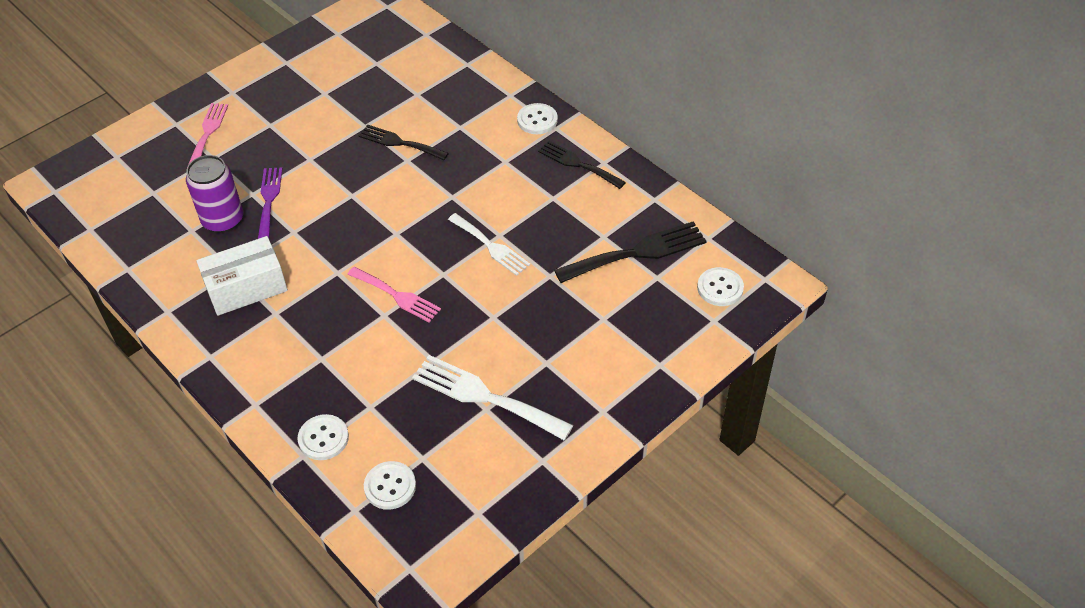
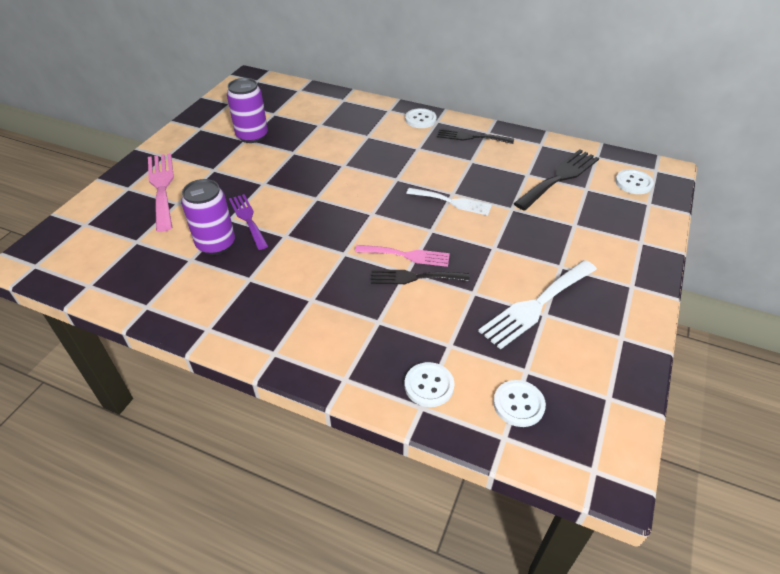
camera: 25 degrees left, 5 degrees down
(208, 133) = (162, 187): pink fork -> pink fork, size x1.51
(246, 288) = (272, 288): white box -> none
(334, 89) = (252, 136): none -> purple can
(399, 143) = (329, 156): black fork -> black fork (414, 277)
(485, 396) = (536, 305): white fork -> white fork turned 45 degrees counterclockwise

